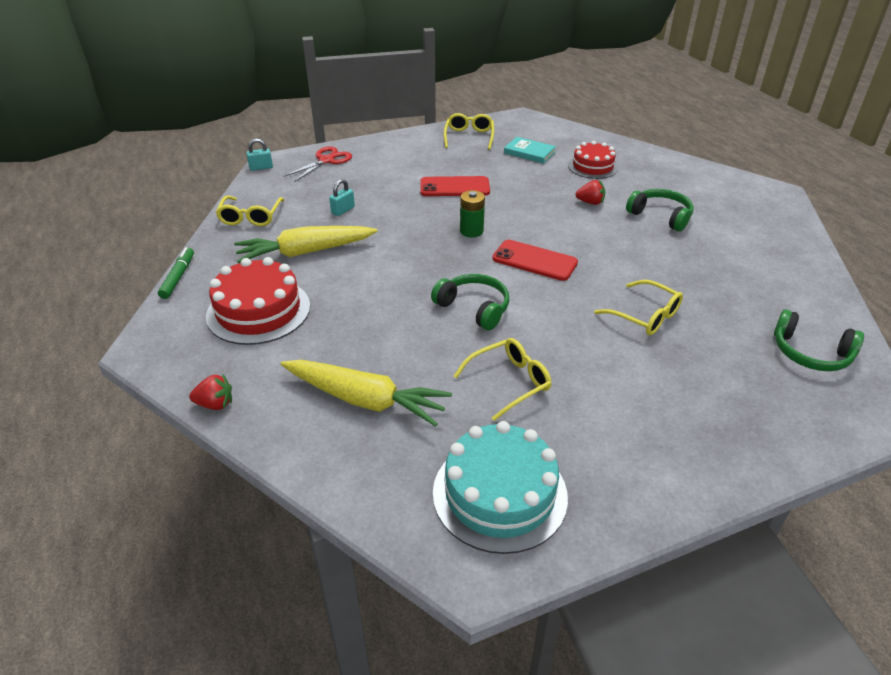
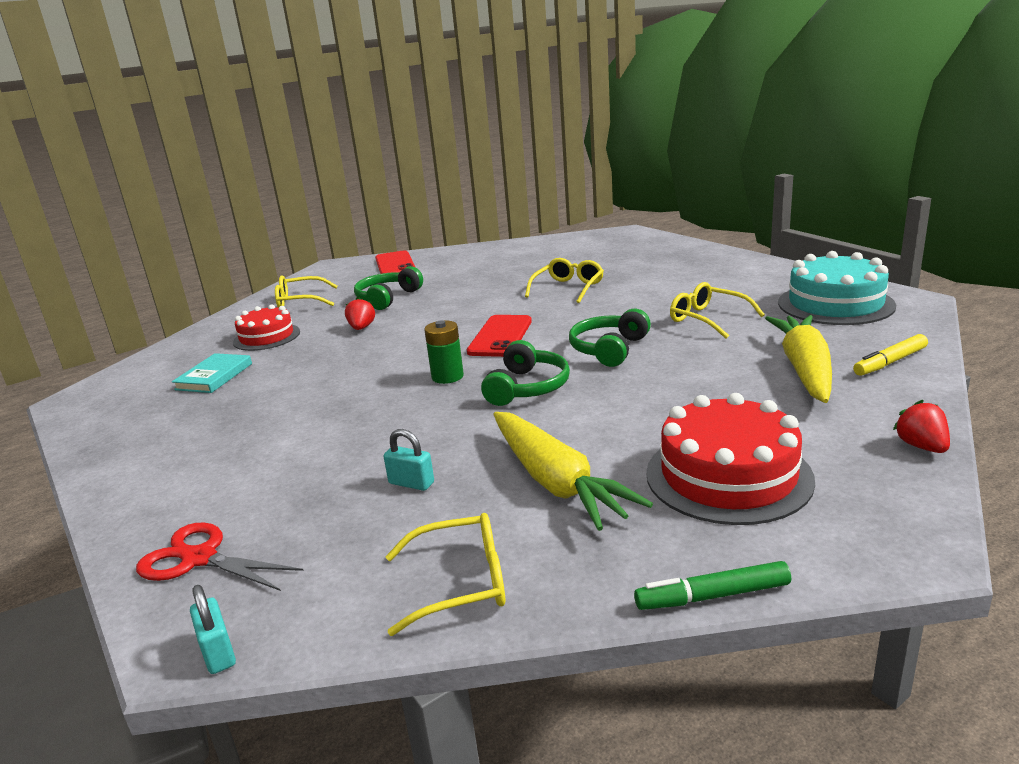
camera: 100 degrees left, 15 degrees down
(340, 459) = (890, 362): none -> yellow marker
(454, 187) = (323, 408): red phone -> red phone (395, 265)
(469, 137) = (138, 428): yellow glasses -> yellow glasses (301, 301)
(810, 353) = (578, 247): green headphones -> green headphones (527, 387)

